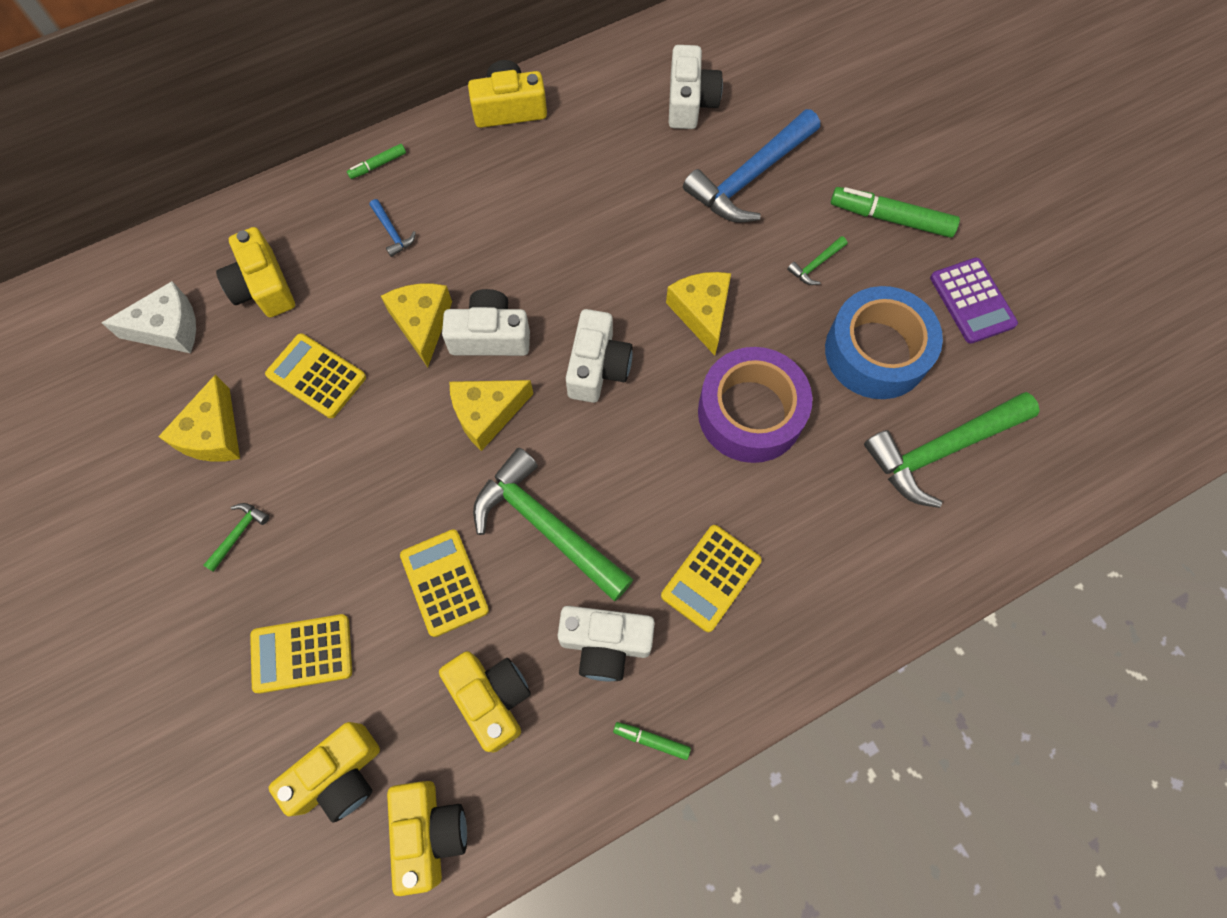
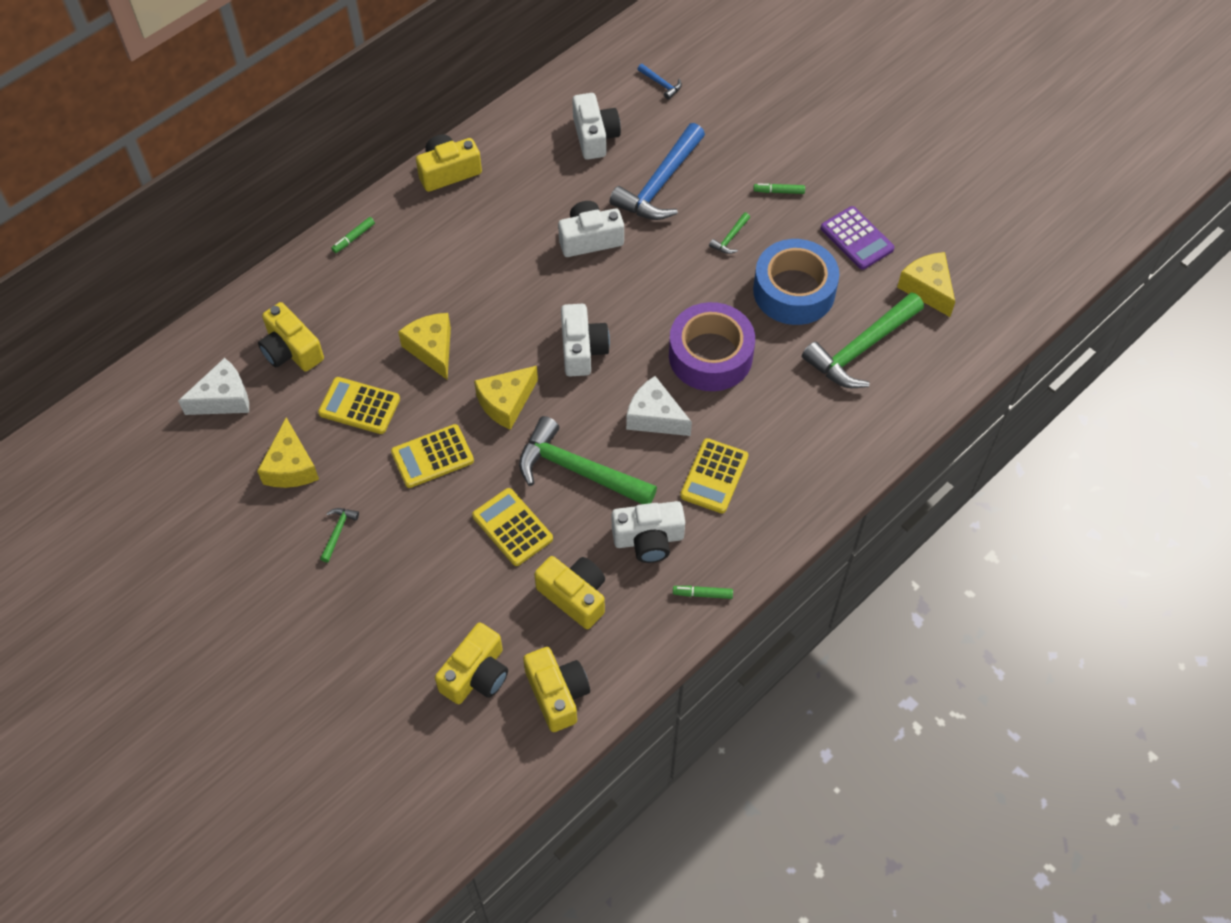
camera: 15 degrees left, 10 degrees down
(302, 653) = (418, 601): yellow calculator -> yellow calculator (432, 456)
(392, 232) = (384, 286): blue hammer -> blue hammer (661, 84)
(490, 336) = (490, 346): white camera -> white camera (590, 239)
(659, 478) = (655, 417): none -> white cheese
(701, 313) = (652, 292): yellow cheese -> yellow cheese (927, 288)
(891, 218) = (779, 191): green marker -> green marker, size x0.51

